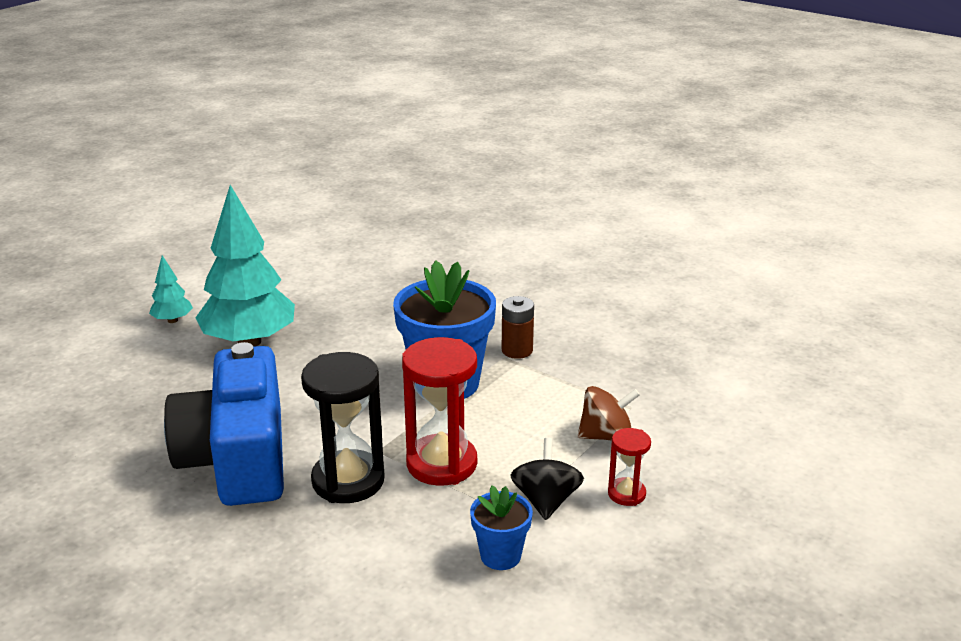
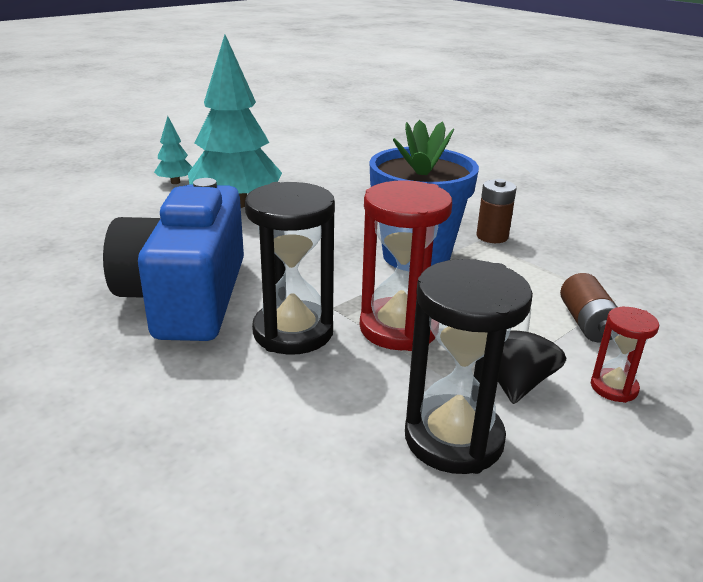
camera: 10 degrees right, 0 degrees up
(500, 556) = (453, 439): blue flower pot -> black hourglass
(606, 436) = (587, 323): brown spinning top -> brown battery

